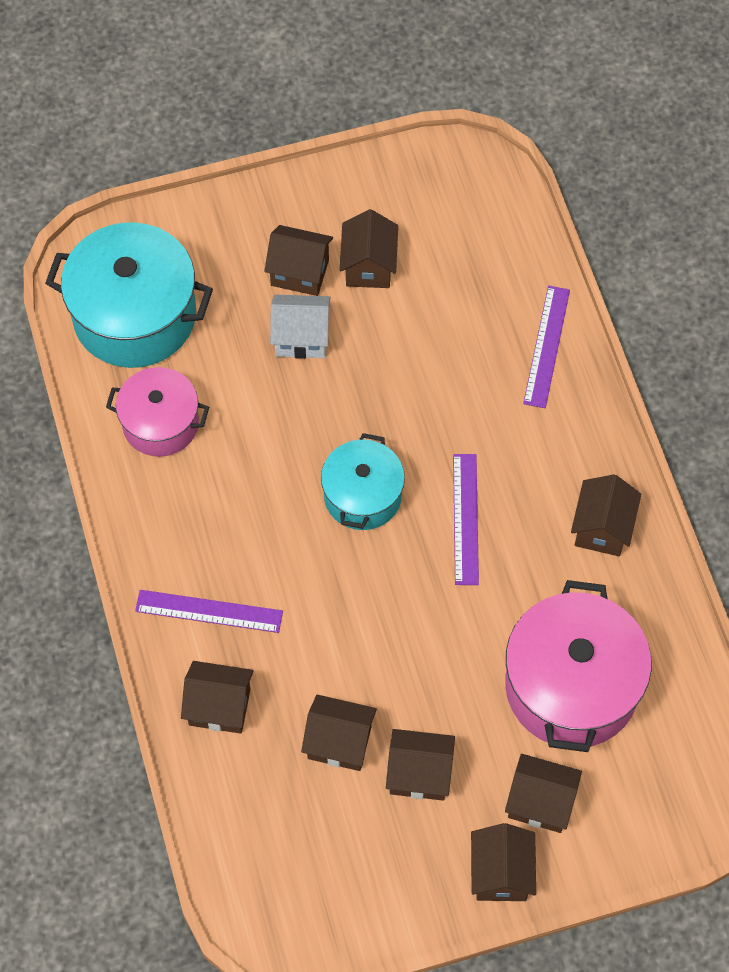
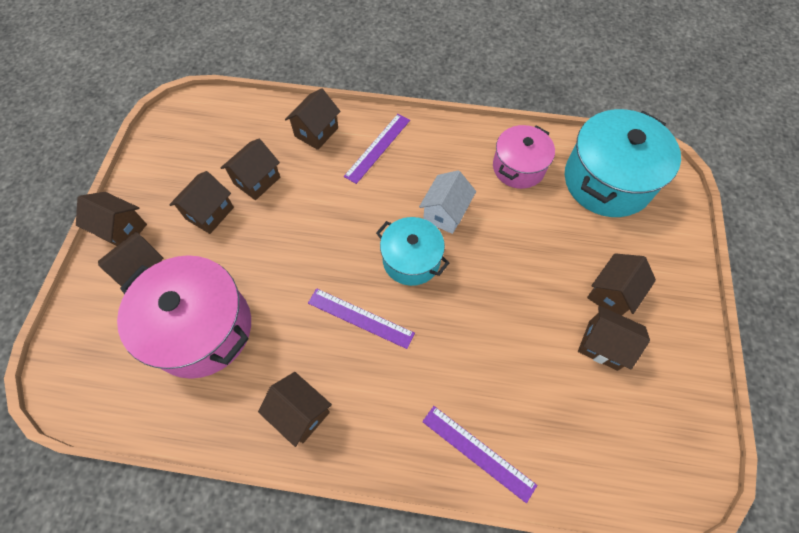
camera: 115 degrees right, 0 degrees up
(301, 338) = (553, 272): white house -> white house (445, 213)

